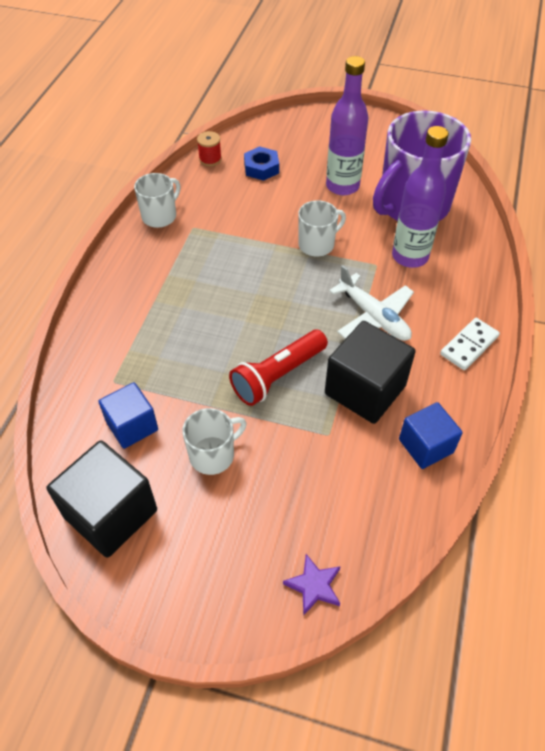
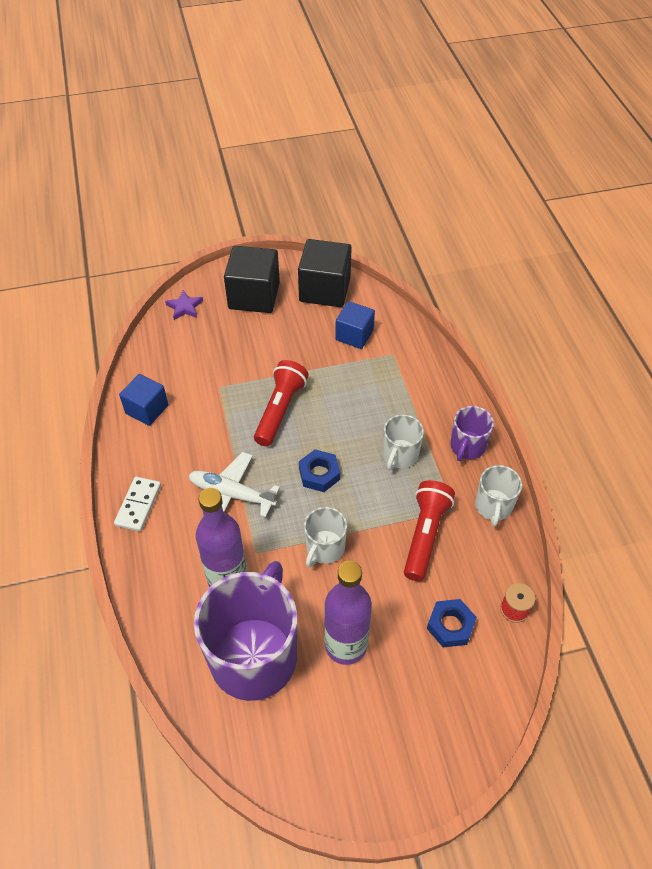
camera: 150 degrees right, 0 degrees up
(133, 264) = (467, 446): none -> purple mug
(213, 455) = (288, 342): white mug -> white mug (400, 455)
(230, 220) = (425, 535): none -> red flashlight
(282, 299) = (319, 474): none -> blue nut
(365, 390) = (209, 429): black cube -> black cube (254, 296)

